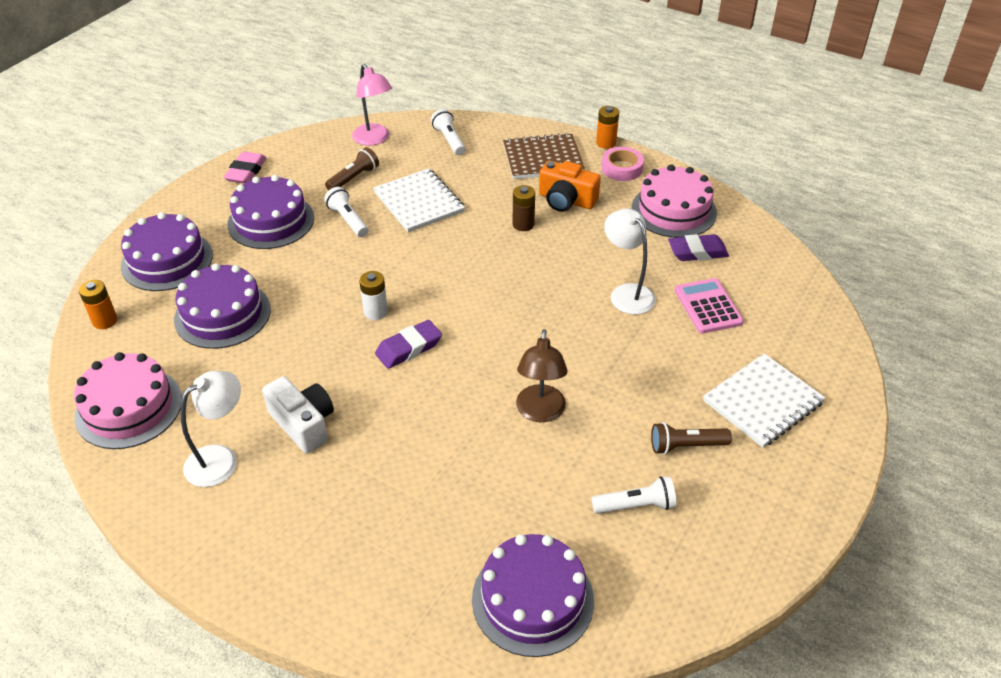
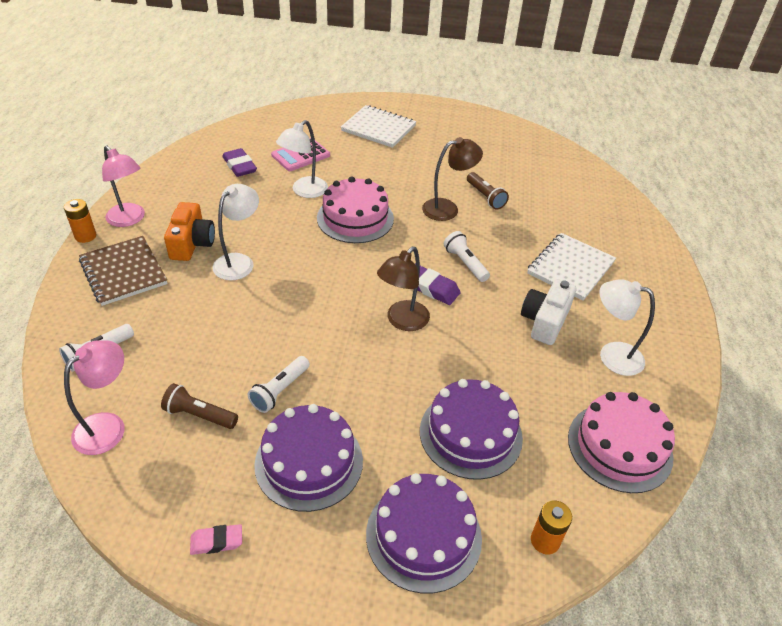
camera: 115 degrees left, 0 degrees up
(246, 172) = (216, 541): pink eraser -> pink eraser, size x0.66
(375, 312) = (402, 321): white battery -> brown lamp
(419, 202) = (228, 343): white notebook -> white notebook (570, 268)
(523, 224) = (239, 261): brown battery -> white lamp
(533, 599) = (578, 185): purple cake -> none
(621, 168) = (129, 219): pink tape -> pink lamp
(635, 505) = (489, 161): white flashlight -> white flashlight (465, 263)
(674, 210) = (188, 183): pink cake -> pink cake (355, 218)
(686, 446) = (432, 150): brown flashlight -> brown flashlight (485, 197)

